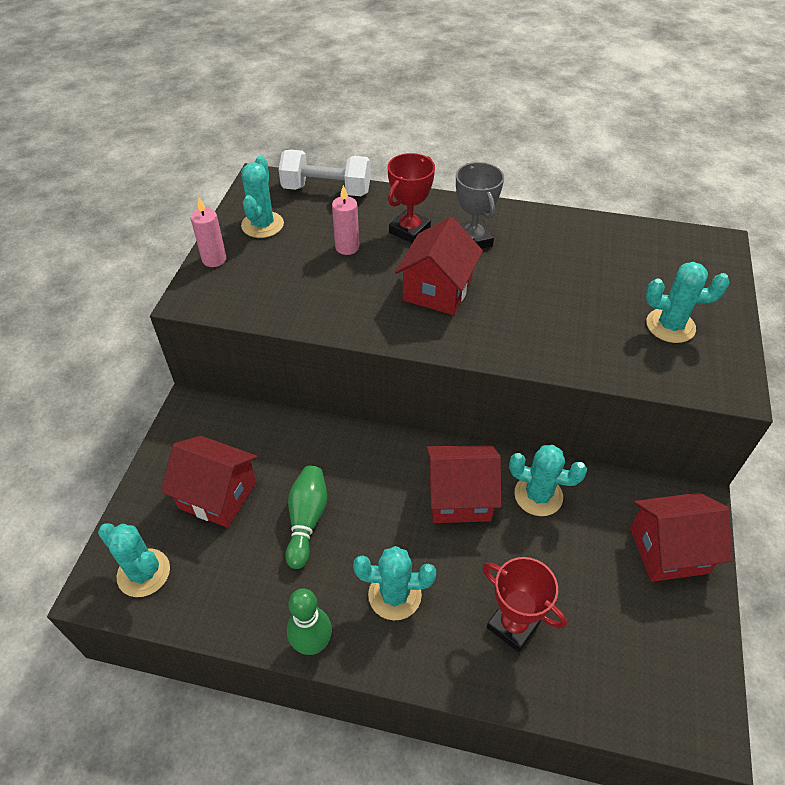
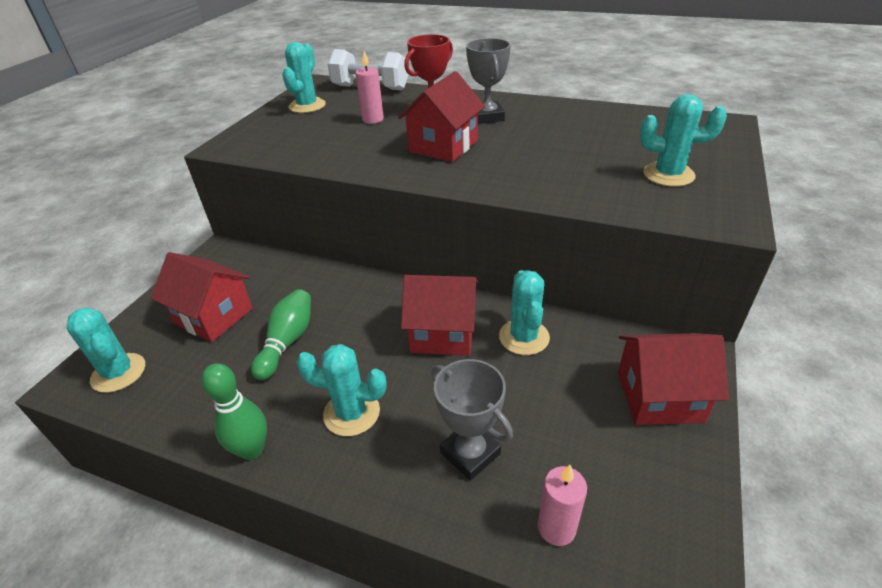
camera: 10 degrees right, 10 degrees down
(214, 259) = (256, 124): pink candle -> pink candle (556, 528)
(513, 625) = (470, 453): red trophy -> grey trophy
(538, 495) = (524, 337): turquoise cactus -> turquoise cactus turned 60 degrees clockwise

